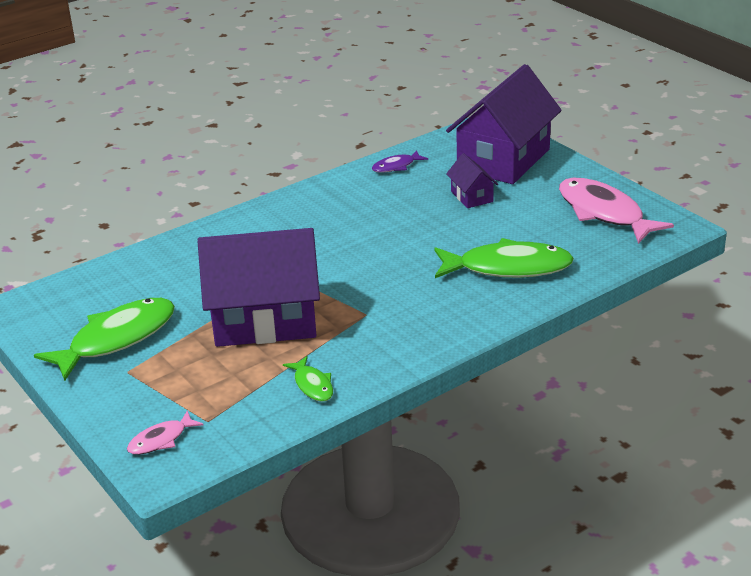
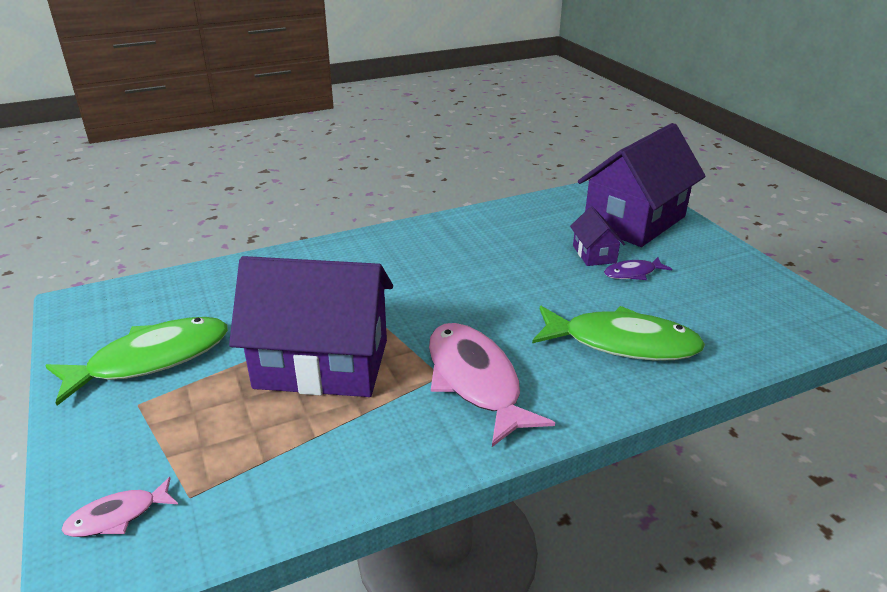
camera: 10 degrees right, 0 degrees up
(312, 385) = (341, 466): green fish -> none
(396, 166) = (522, 213): purple fish -> purple fish (633, 273)
(604, 213) = (743, 293): pink fish -> pink fish (475, 381)

